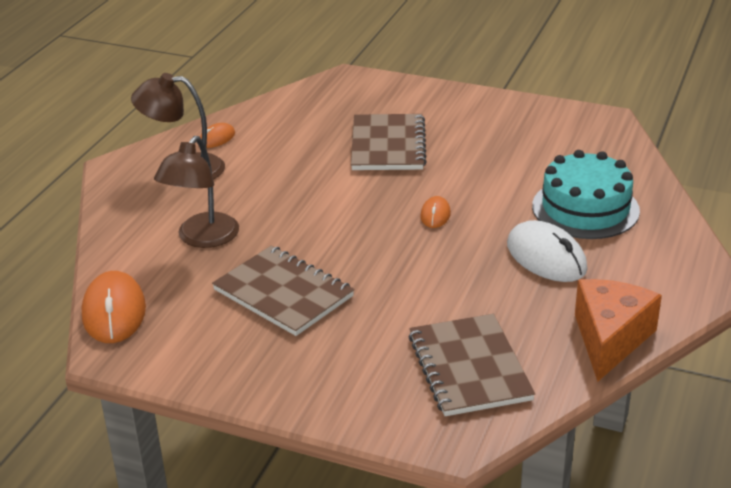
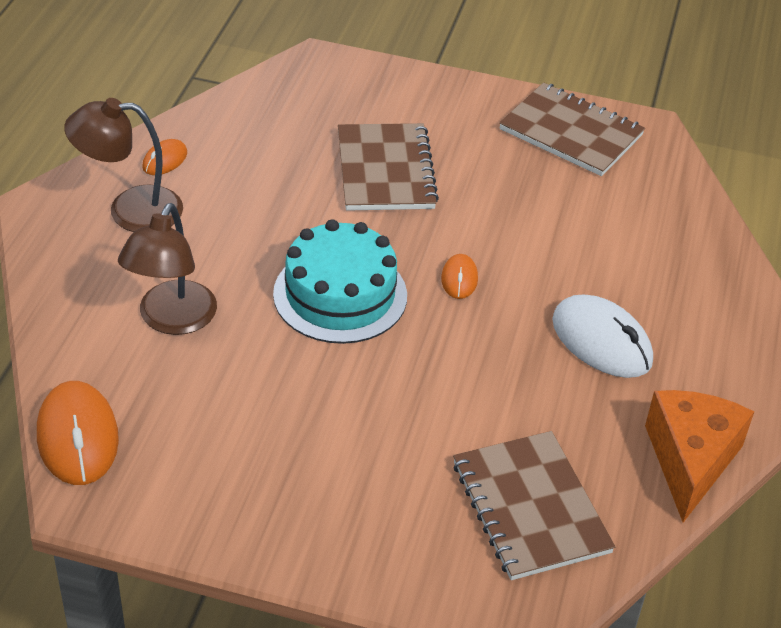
camera: 10 degrees left, 10 degrees up
(283, 293) = (288, 403): brown notebook -> brown notebook (571, 133)
(585, 208) = (639, 266): turquoise cake -> turquoise cake (340, 295)

